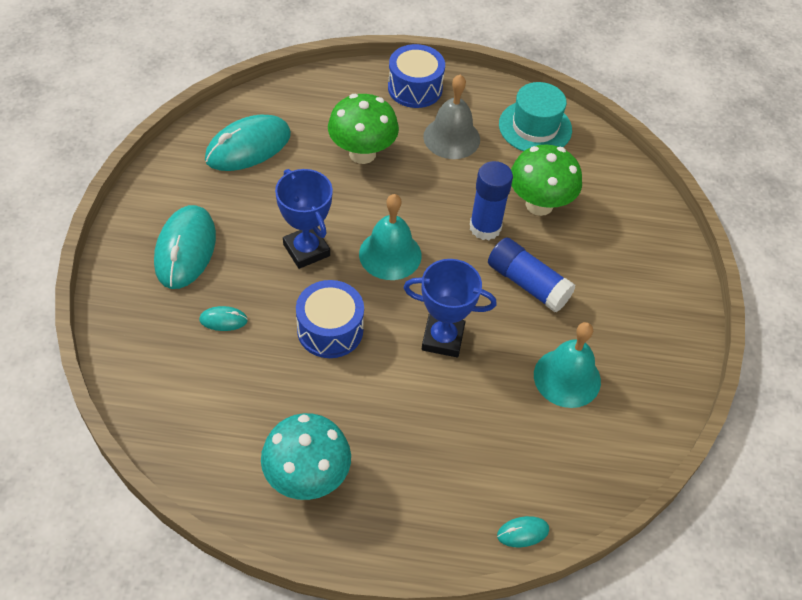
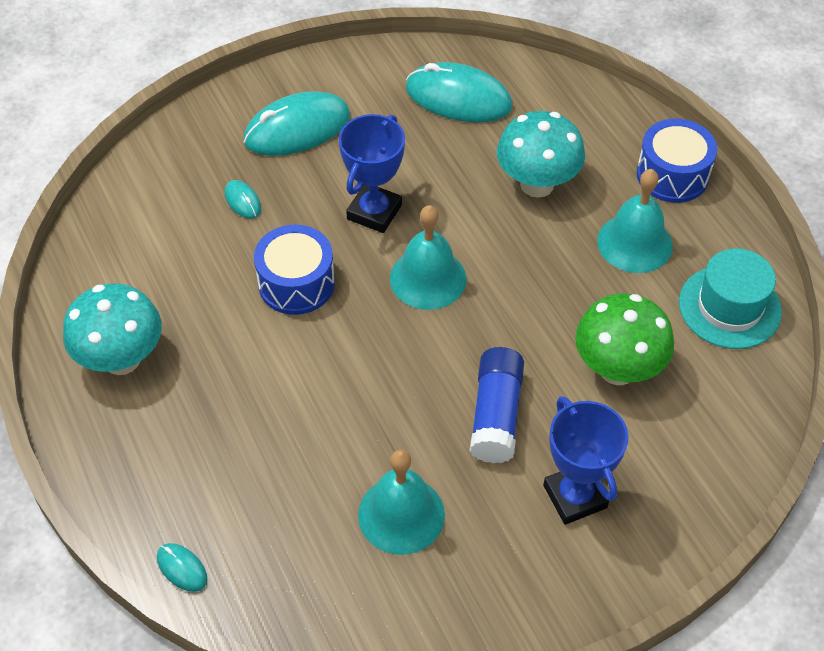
camera: 60 degrees right, 0 degrees up
(362, 153) = (537, 184): green mushroom -> turquoise mushroom
(442, 339) = (360, 378): blue trophy -> blue trophy (575, 496)
(451, 138) = (634, 243): grey bell -> turquoise bell
(485, 227) = (538, 338): blue glue stick -> none

